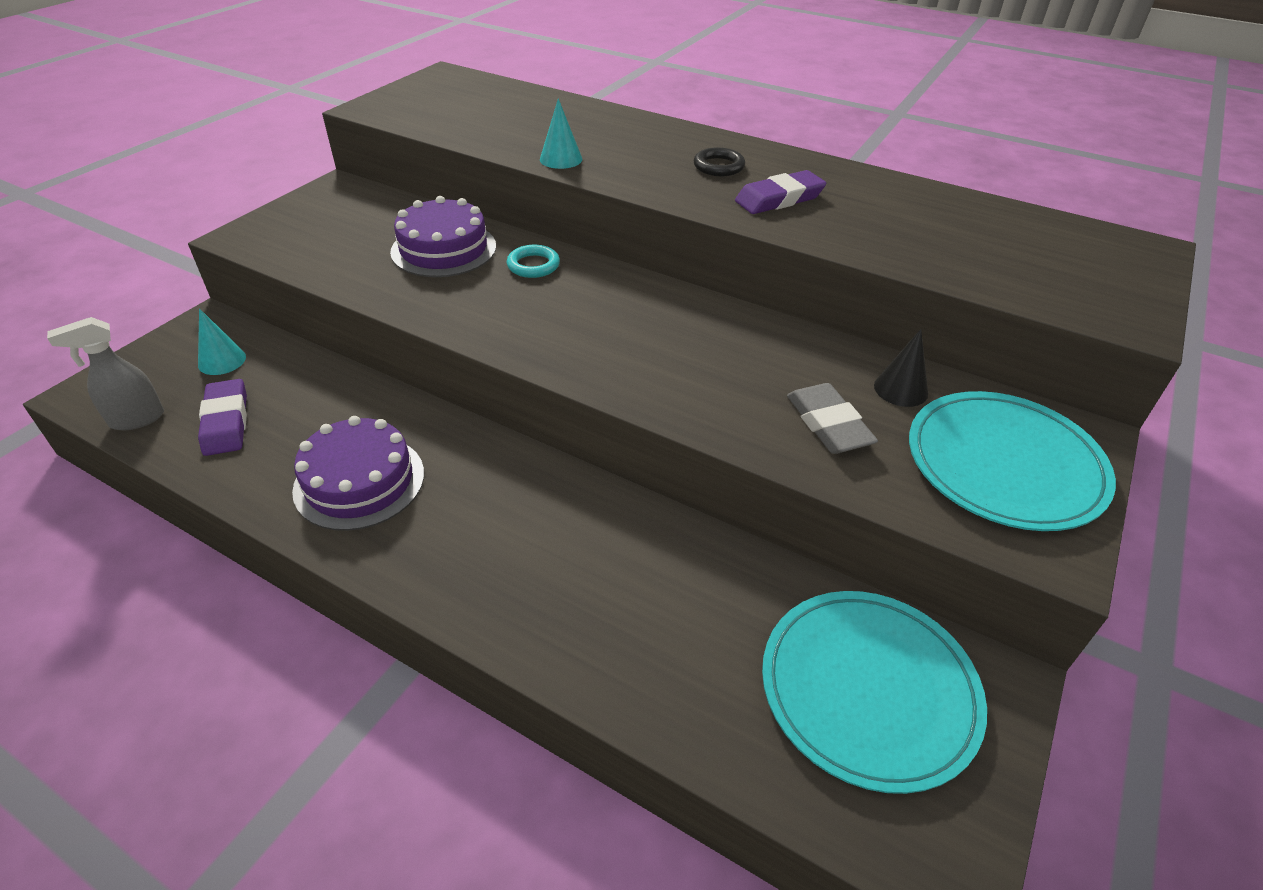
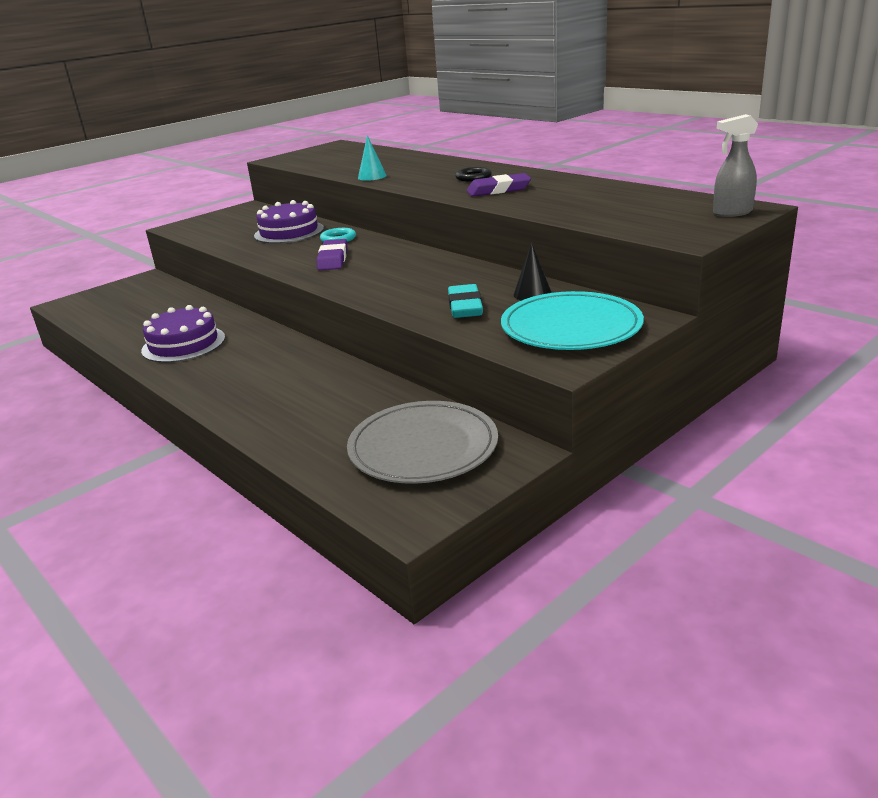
camera: 20 degrees right, 15 degrees down
(136, 419) = (82, 315): grey spray bottle -> grey spray bottle (731, 213)
(222, 360) = (143, 293): turquoise cone -> none
(226, 422) = (128, 317): purple eraser -> purple eraser (333, 259)
(828, 424) = (465, 306): grey eraser -> turquoise eraser
(868, 689) = (423, 447): turquoise plate -> grey plate

